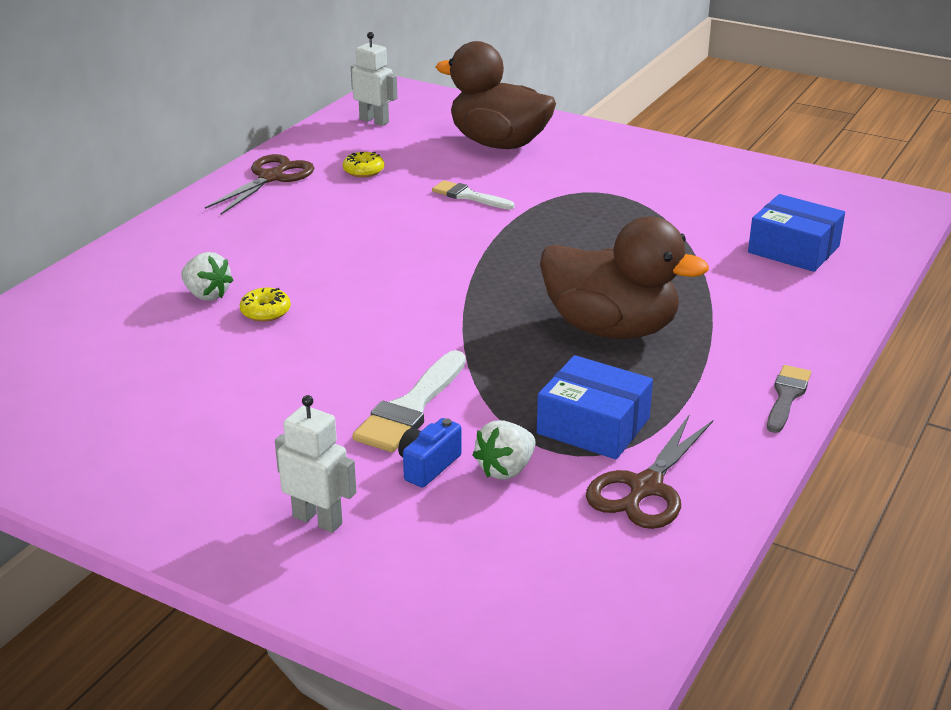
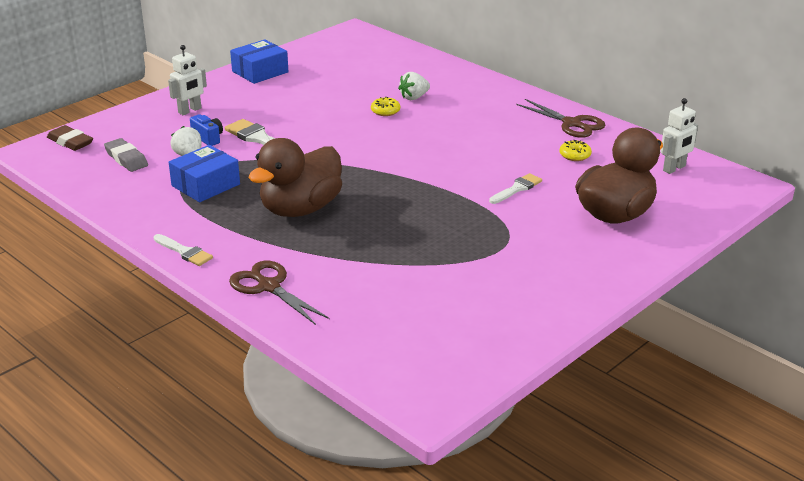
camera: 105 degrees right, 0 degrees up
(519, 648) = (70, 142): none -> brown eraser
(551, 541) = (126, 159): none -> grey eraser
(646, 487) = (142, 189): brown scissors -> brown scissors (269, 287)
(786, 396) = (184, 252): grey brush -> white brush
(793, 249) = (367, 309): blue box -> blue box (260, 72)

